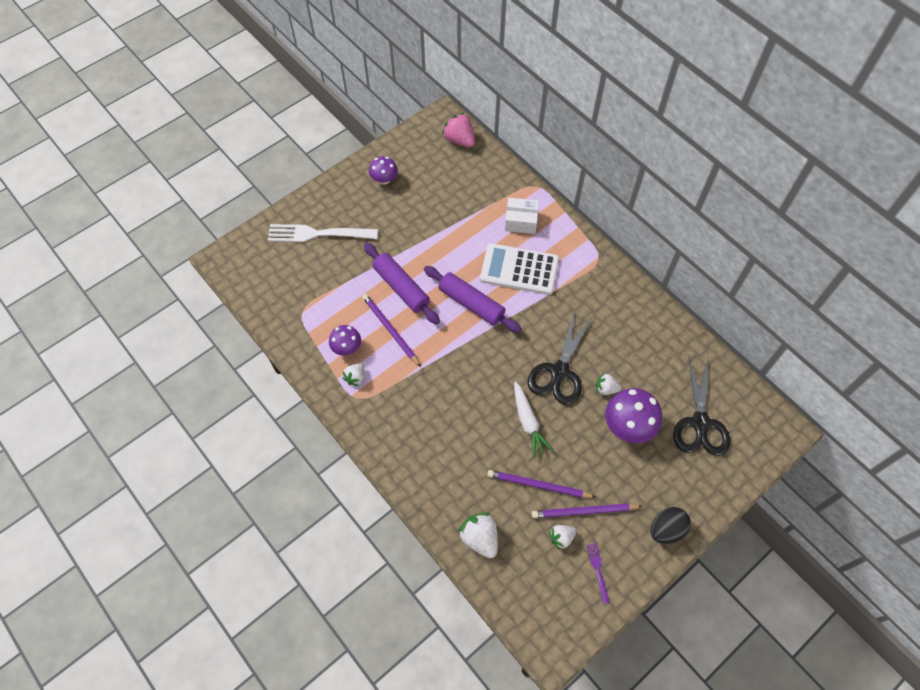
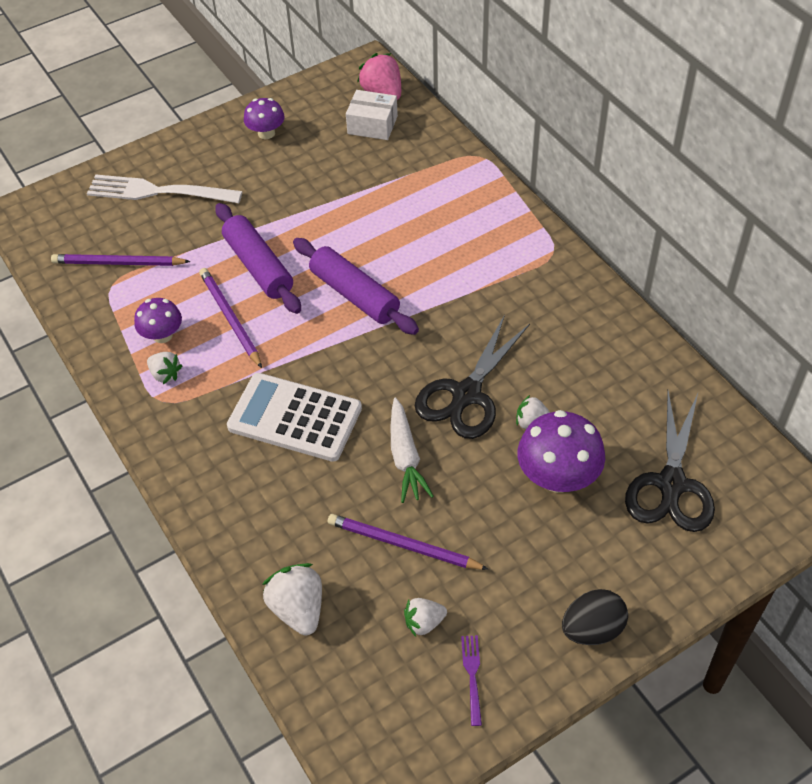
camera: 10 degrees right, 10 degrees down
(355, 377) = (165, 374): white strawberry -> white strawberry turned 90 degrees counterclockwise
(519, 269) = (434, 257): white calculator -> white calculator (295, 418)
(521, 221) = (449, 197): white box -> white box (372, 125)
(584, 511) = (467, 589): purple pencil -> purple pencil (119, 263)

